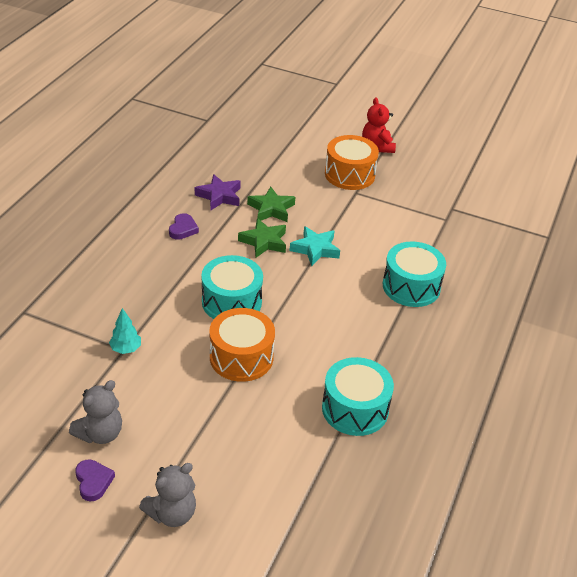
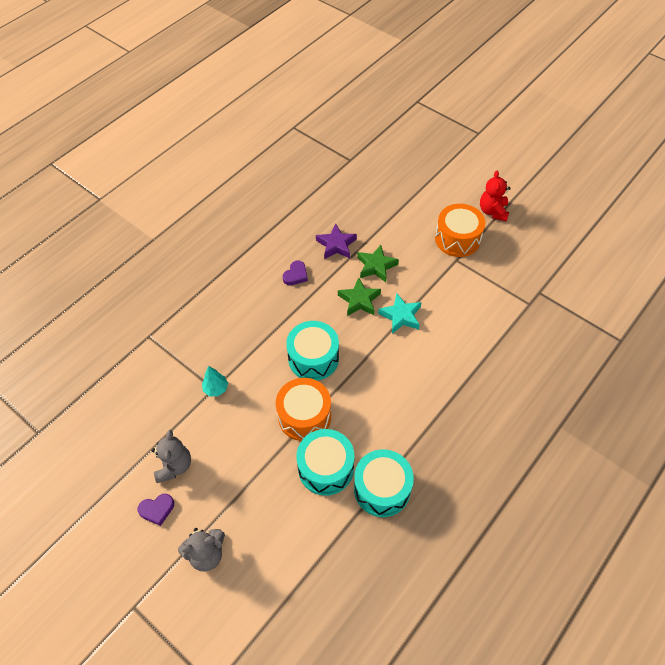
camera: 20 degrees right, 15 degrees up
(93, 481) = (157, 509): purple heart -> purple heart turned 75 degrees clockwise
(100, 433) = (174, 466): grey teddy bear -> grey teddy bear turned 60 degrees counterclockwise
(411, 286) = (472, 372): turquoise drum -> turquoise drum (326, 468)

